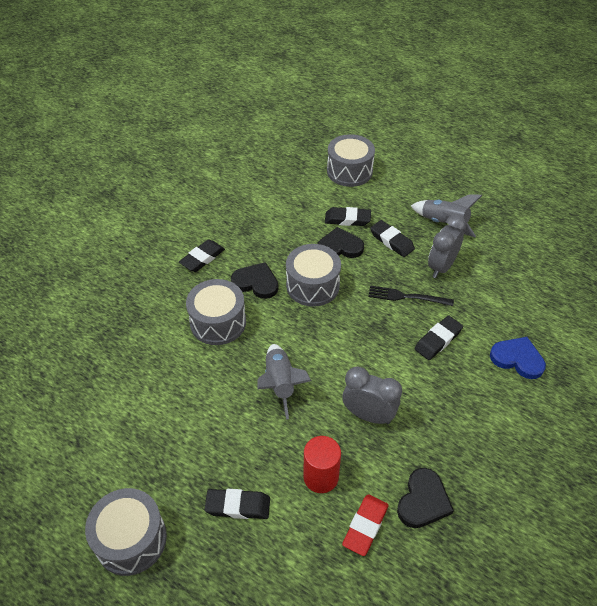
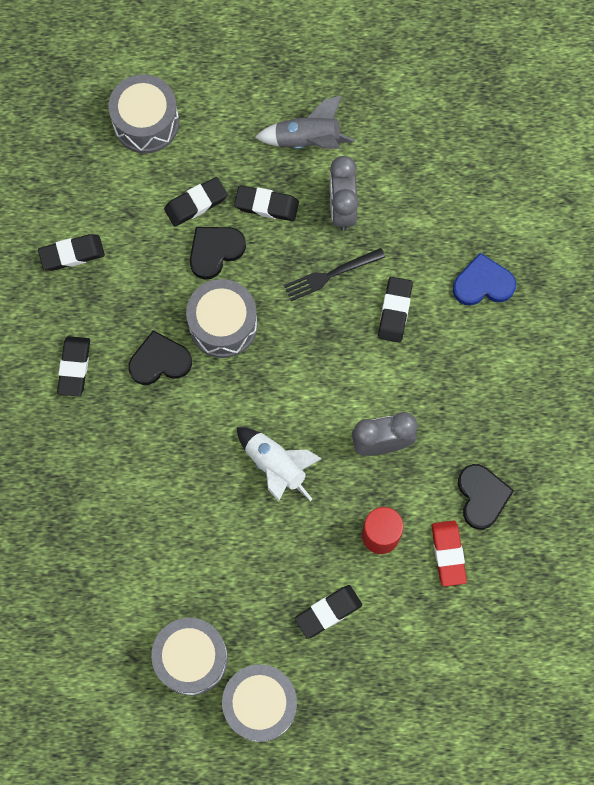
camera: 35 degrees left, 25 degrees up
(218, 322) = (159, 438): grey drum -> grey drum (191, 658)
(253, 206) = (72, 254): none -> black eraser
(280, 384) = (276, 466): grey rocket -> white rocket

